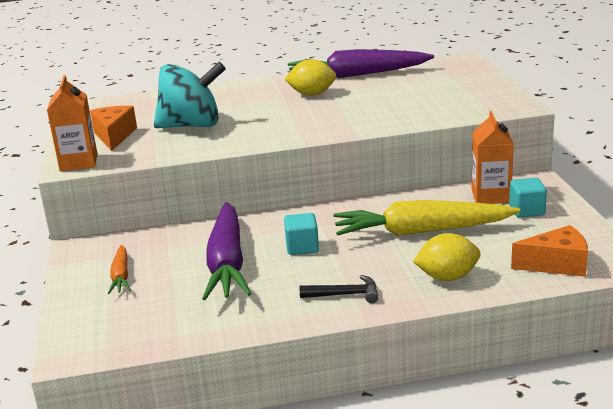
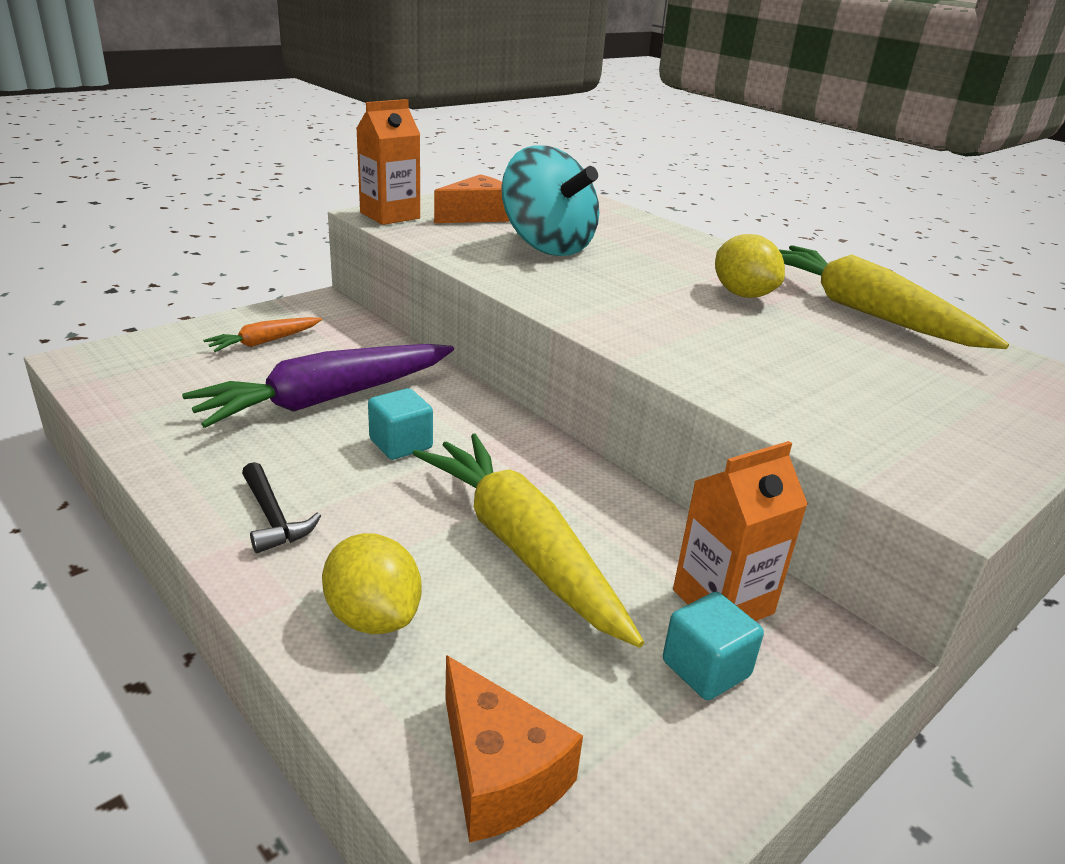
camera: 55 degrees right, 5 degrees up
(357, 75) = (864, 312): purple carrot -> yellow carrot

